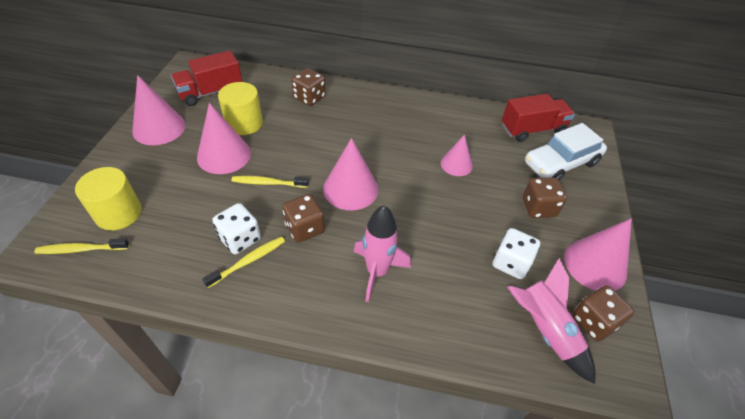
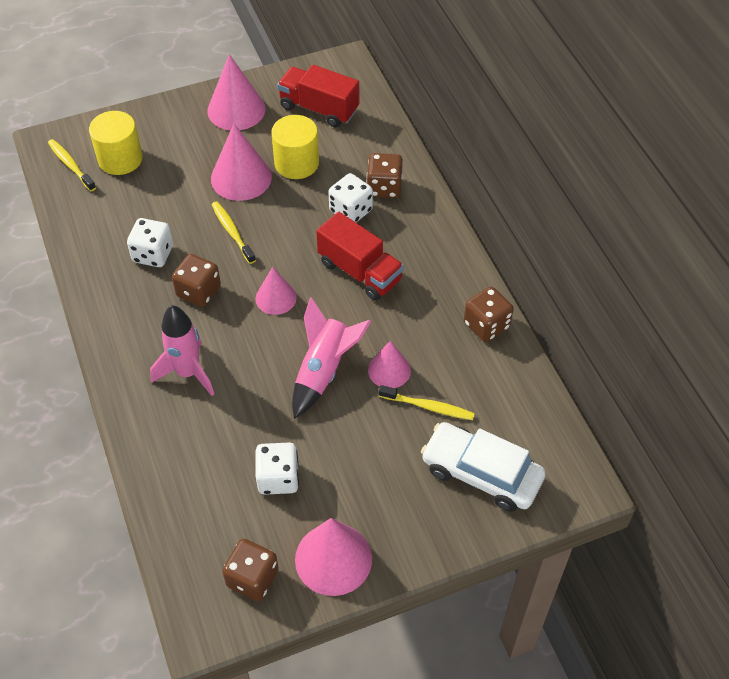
camera: 60 degrees right, 5 degrees up
(248, 261) = (134, 275): yellow toothbrush -> yellow toothbrush (428, 406)
(312, 120) = (351, 211): none -> white dice
(350, 189) = (276, 298): pink cone -> pink cone, size x0.62
(532, 130) = (522, 421): red truck -> red truck (360, 271)
(538, 208) = (381, 475): brown dice -> brown dice (486, 325)
(544, 329) = (213, 536): pink rocket -> pink rocket (324, 370)

